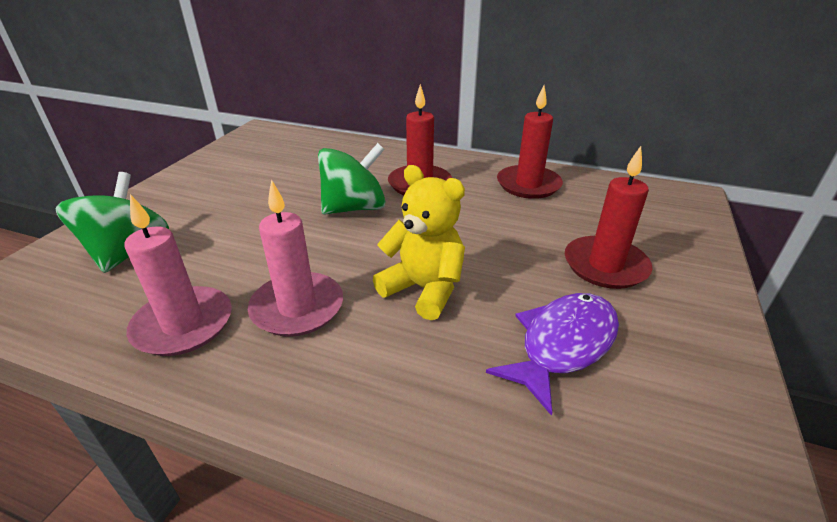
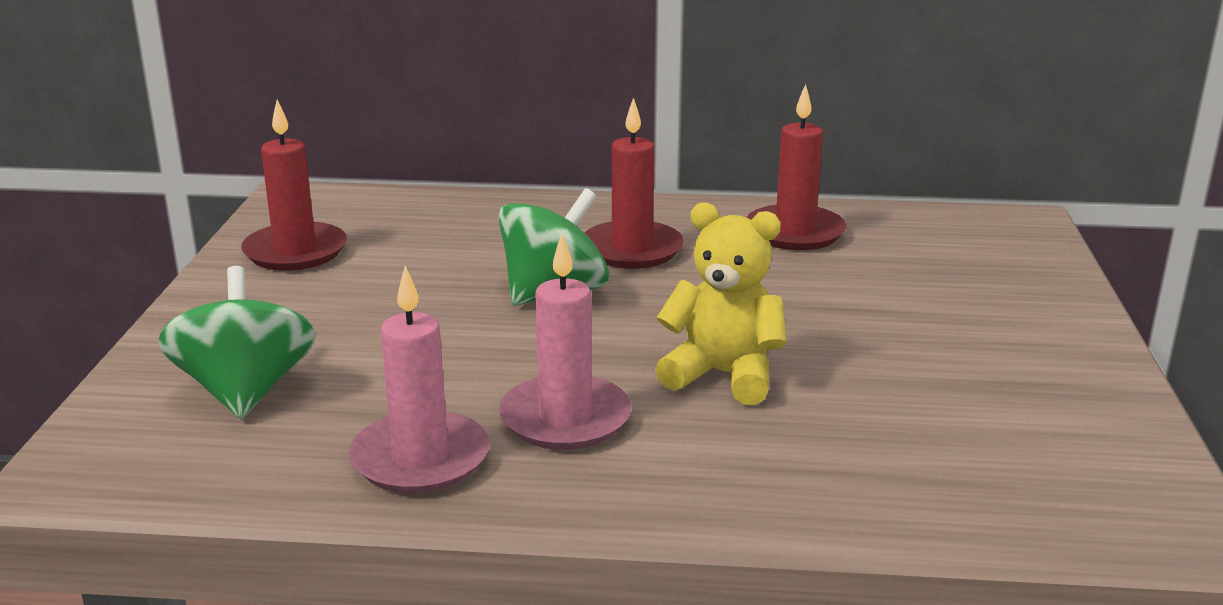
camera: 15 degrees left, 10 degrees down
(562, 345) = (928, 406): purple fish -> none
(605, 265) = (944, 318): red candle -> red candle (295, 251)

